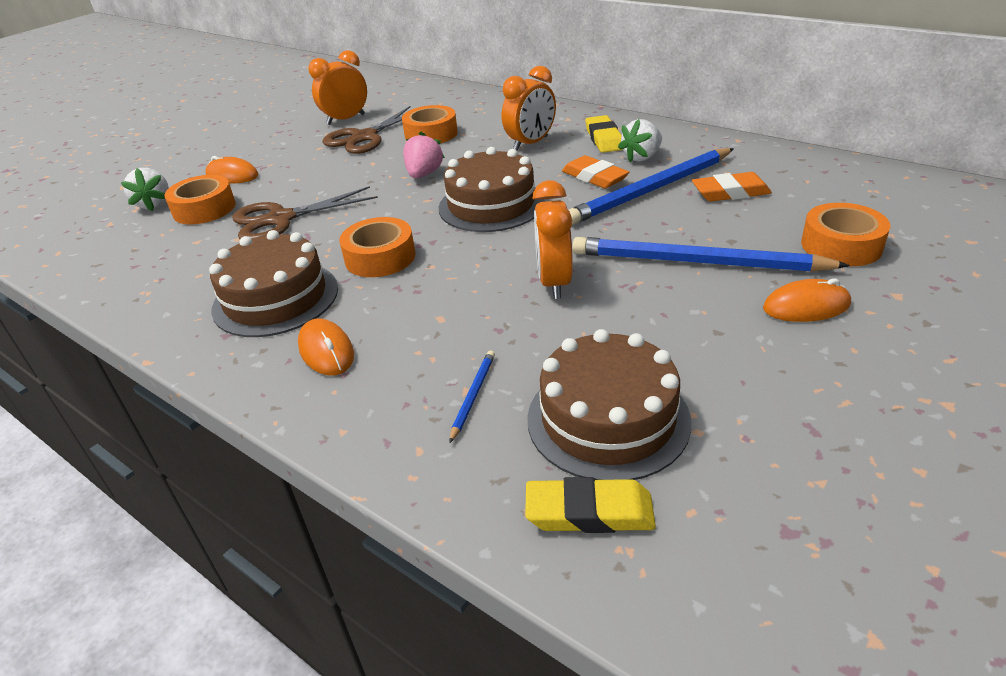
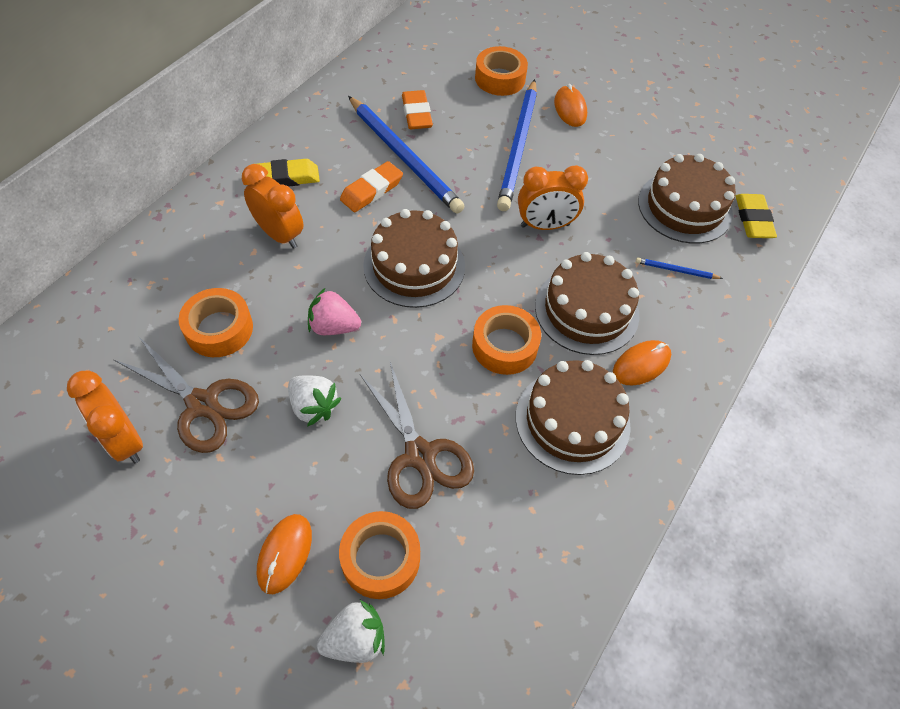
camera: 100 degrees left, 20 degrees up
(416, 311) = (586, 310): none -> brown cake
(642, 157) = (337, 155): white strawberry -> white strawberry (313, 406)

